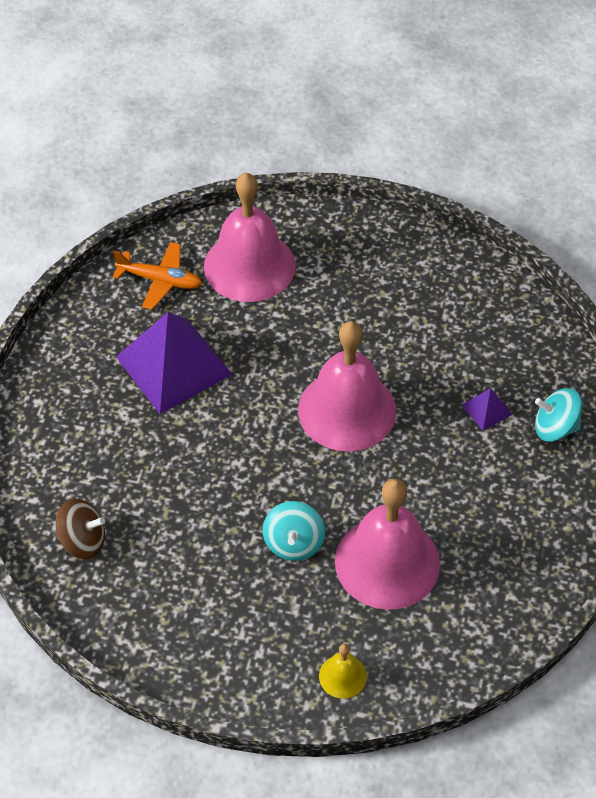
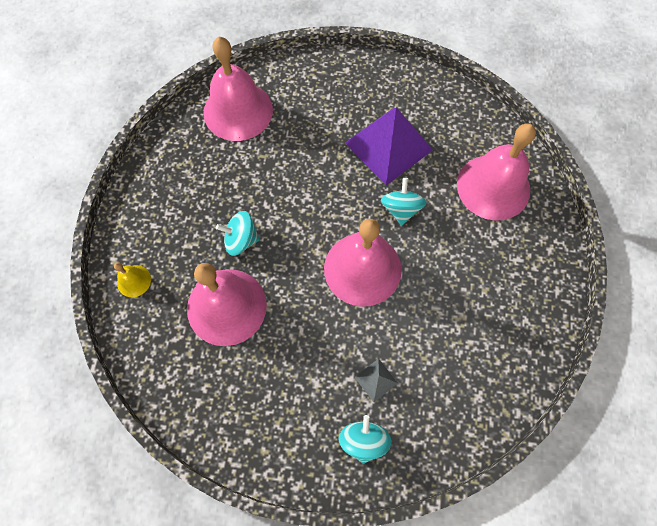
camera: 85 degrees right, 15 degrees up
(83, 541) = (238, 111): brown spinning top -> pink bell
(160, 280) = (466, 128): orange plane -> none
(269, 362) = (401, 209): none -> turquoise spinning top
(487, 409) = (376, 380): purple pyramid -> grey pyramid

